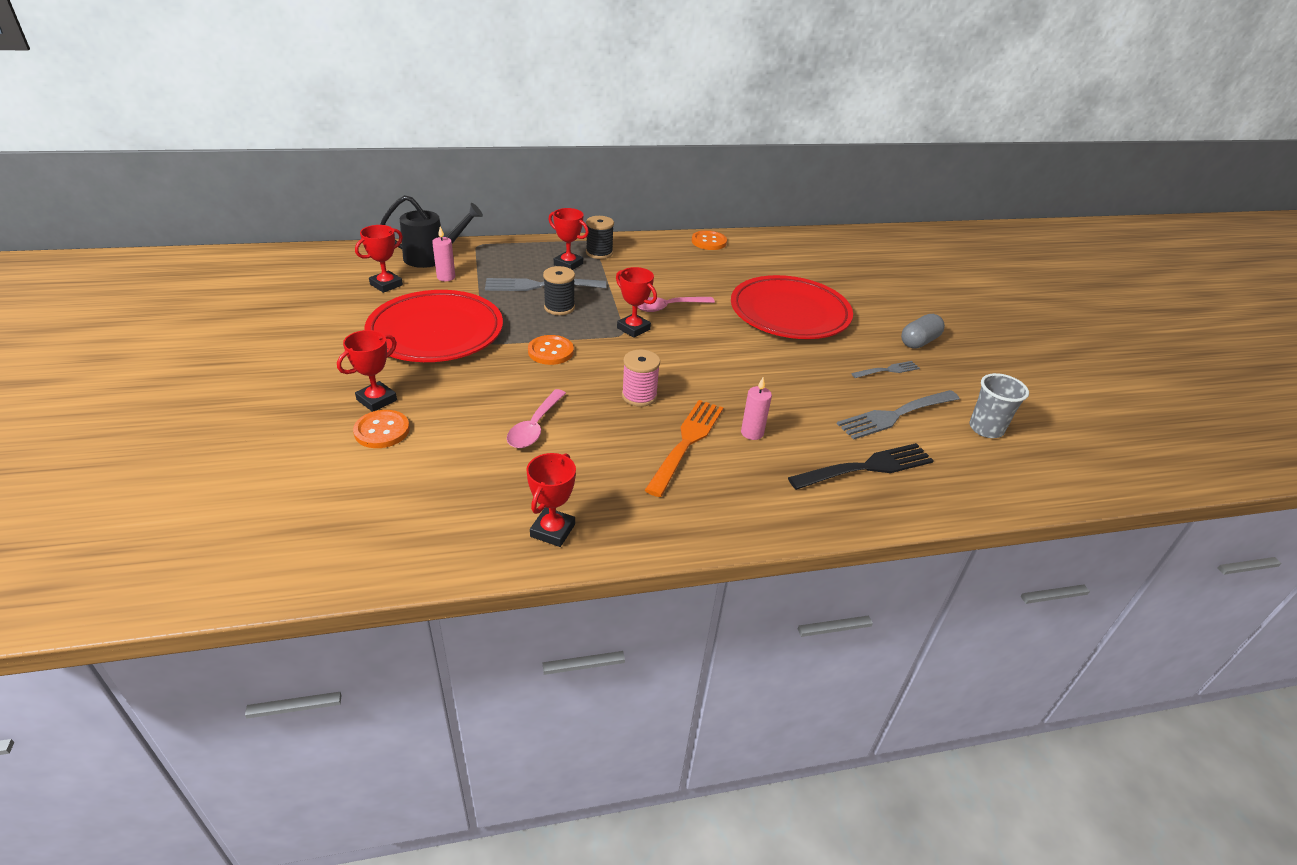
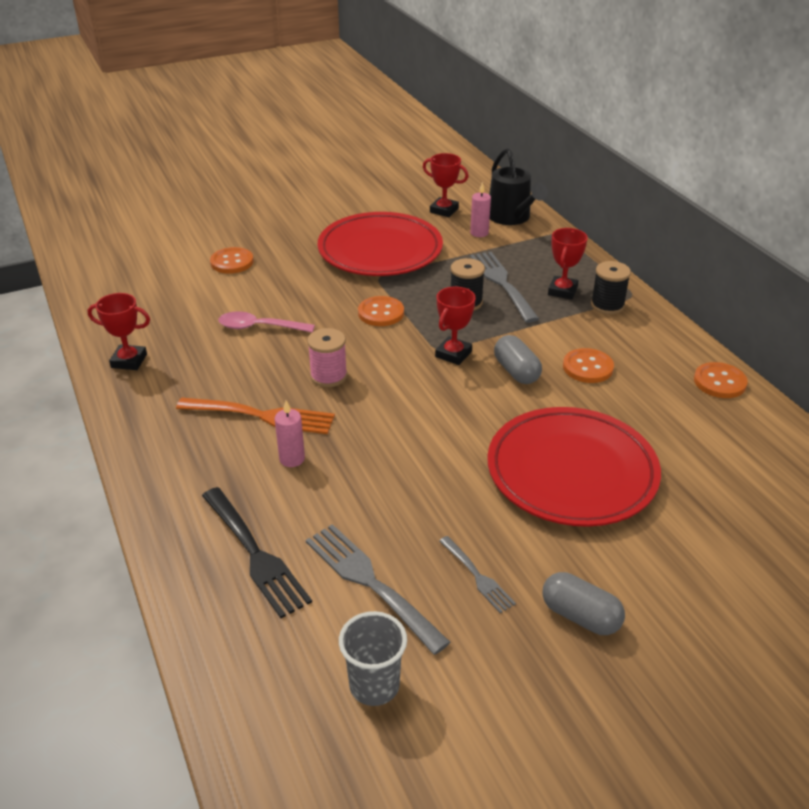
camera: 80 degrees right, 0 degrees up
(377, 400) = (270, 250): red trophy -> none
(668, 307) = (516, 371): pink spoon -> grey capsule
(675, 279) = (587, 367): none -> orange button

